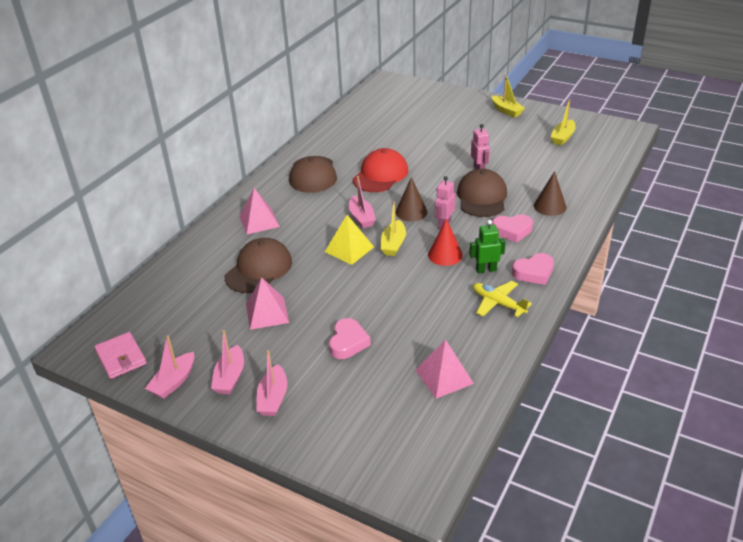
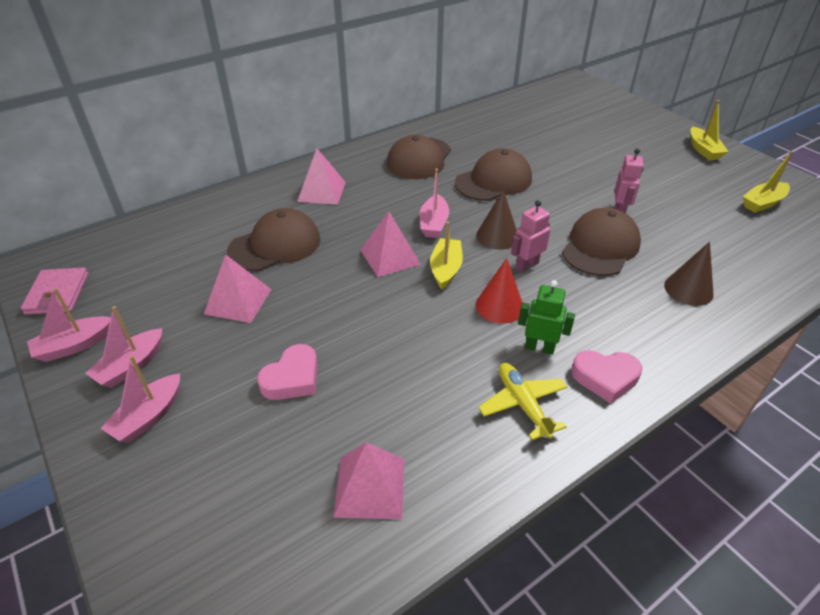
camera: 25 degrees right, 5 degrees up
(349, 249) = (390, 257): yellow pyramid -> pink pyramid
(380, 175) = (493, 181): red cap -> brown cap
(393, 244) = (445, 269): yellow boat -> yellow boat turned 150 degrees clockwise
(512, 231) = (612, 305): pink heart -> none

